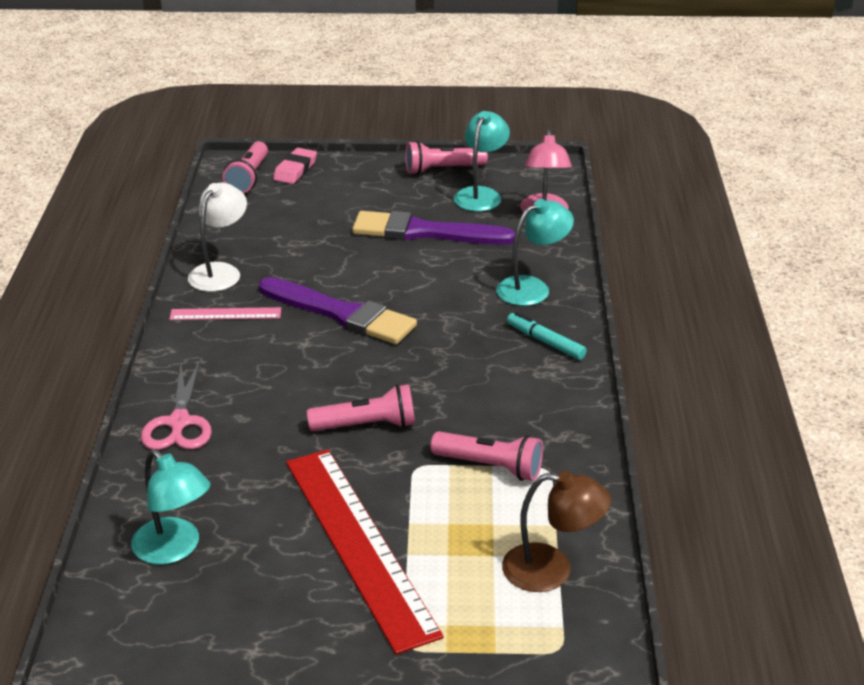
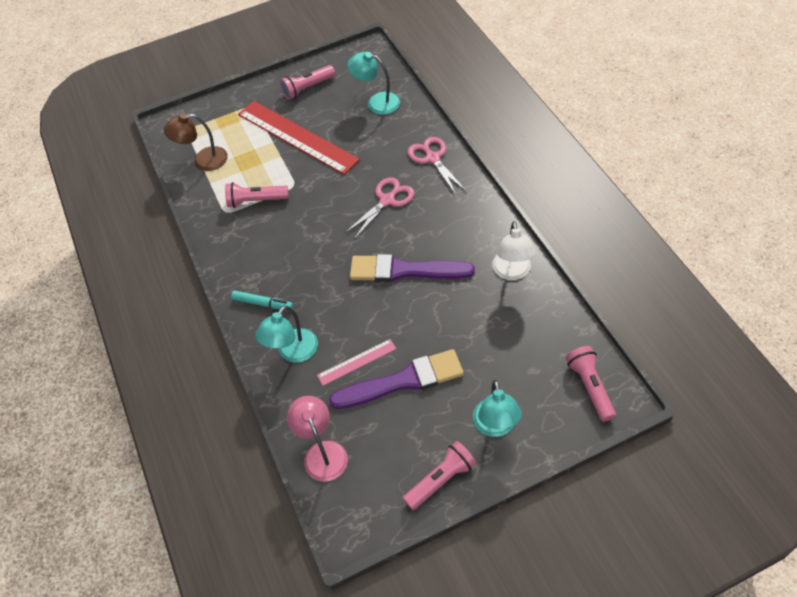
camera: 160 degrees right, 20 degrees up
(225, 314) = (475, 238): pink ruler -> pink ruler (356, 362)
(295, 170) = (562, 416): pink eraser -> none
(295, 394) = (387, 200): none -> pink scissors
(366, 425) = (334, 198): pink flashlight -> pink flashlight (307, 88)
(481, 195) = (387, 455): turquoise lamp -> turquoise lamp (496, 426)

